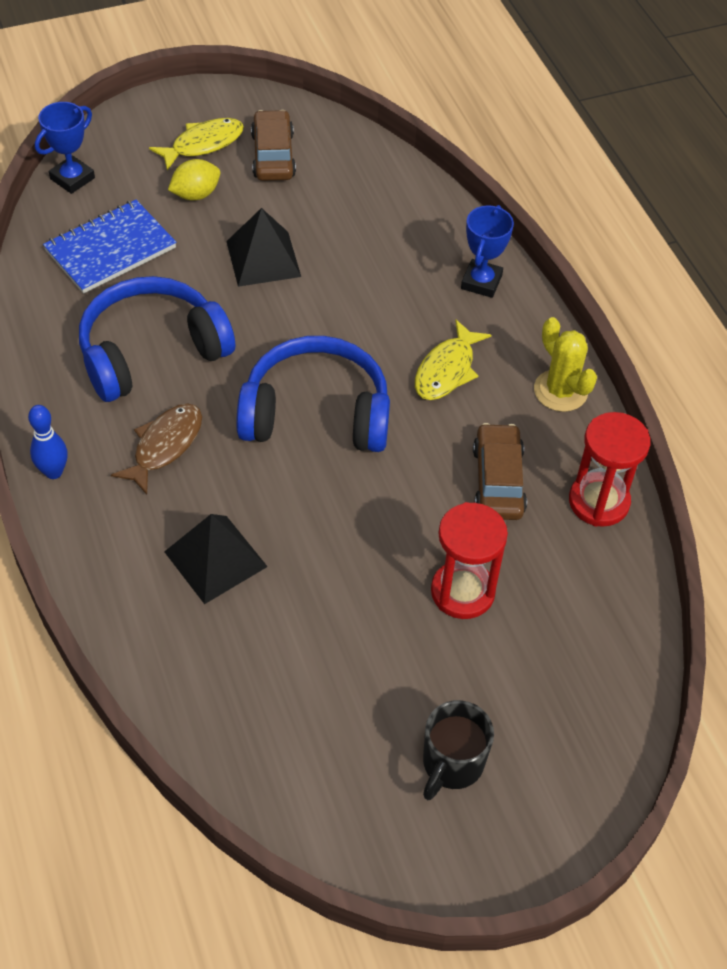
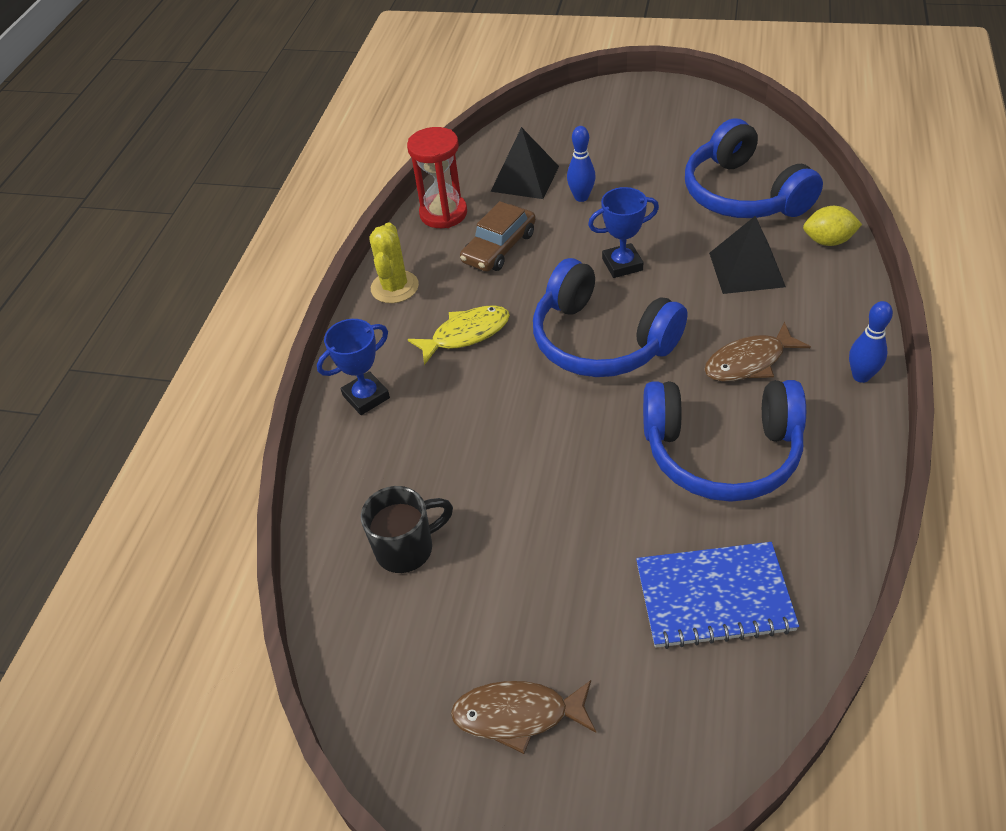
camera: 140 degrees left, 5 degrees down
(72, 178) = (720, 739): blue trophy -> blue trophy (622, 264)
(196, 194) = (573, 633): yellow lemon -> yellow lemon (828, 241)
(203, 144) = (517, 715): yellow fish -> brown fish
(263, 259) = (550, 509): black pyramid -> black pyramid (525, 178)
(271, 679) = (743, 194): none -> blue headphones
(273, 155) = (444, 650): brown car -> none
(451, 764) = (655, 129): black mug -> black mug (407, 548)
(462, 592) = (581, 197): red hourglass -> blue bowling pin

